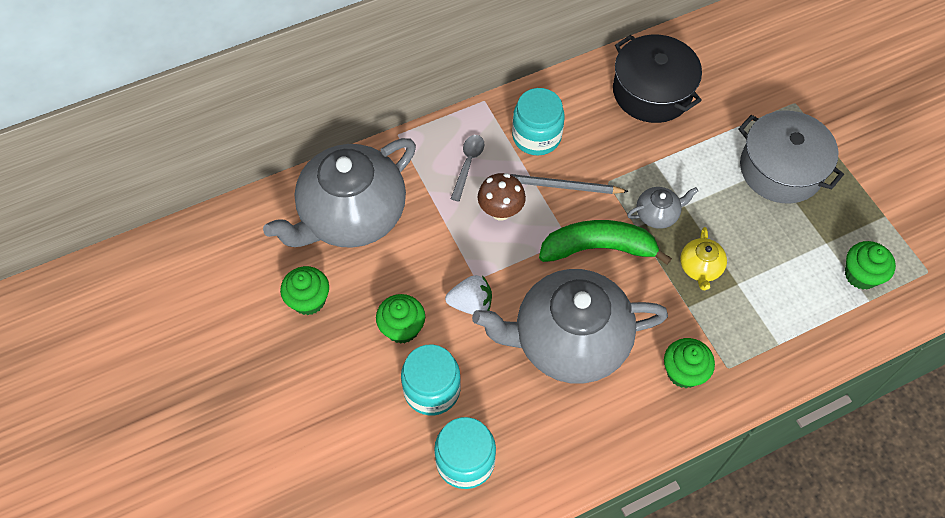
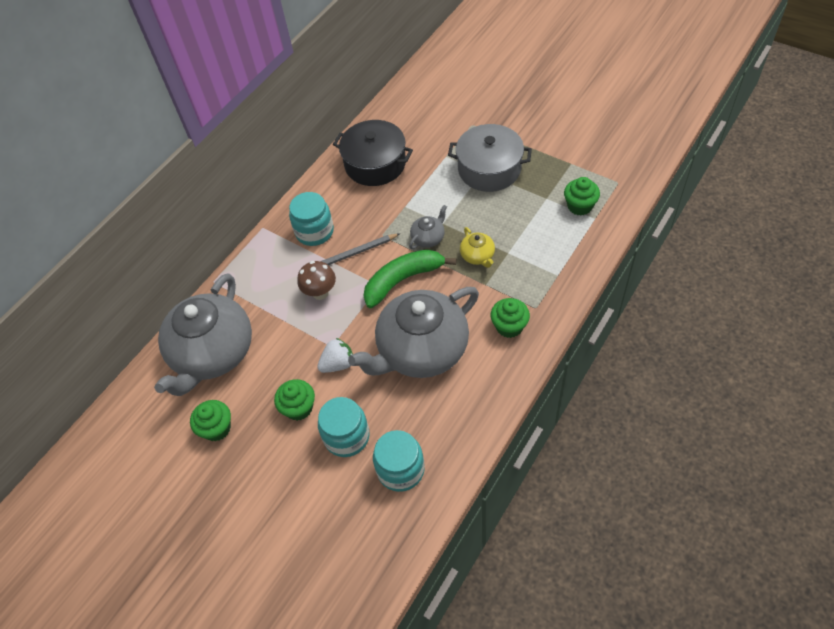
camera: 25 degrees left, 5 degrees down
(468, 164) = (277, 274): grey spoon -> none

